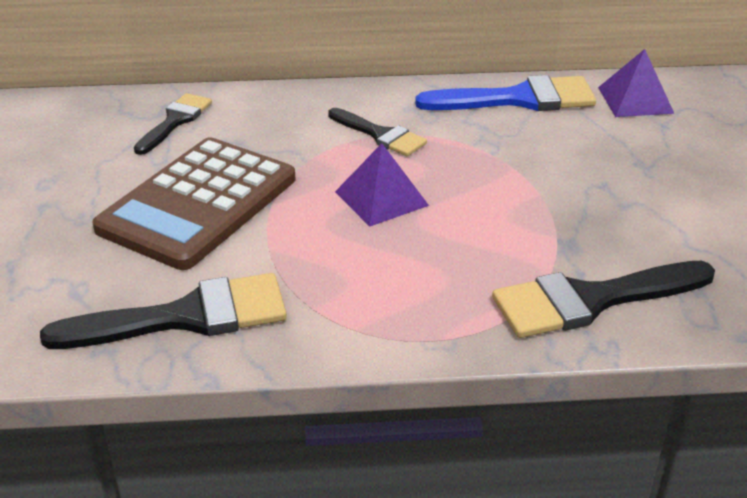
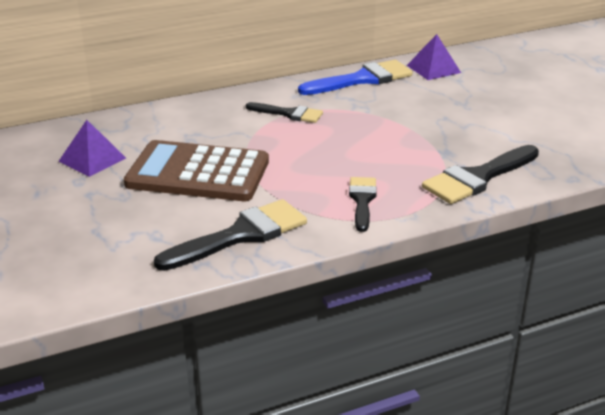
camera: 20 degrees left, 5 degrees down
(175, 121) = (142, 129): black brush -> black brush (362, 200)
(198, 204) = (198, 173): brown calculator -> brown calculator turned 90 degrees clockwise
(381, 198) = (316, 148): purple pyramid -> purple pyramid (92, 159)

